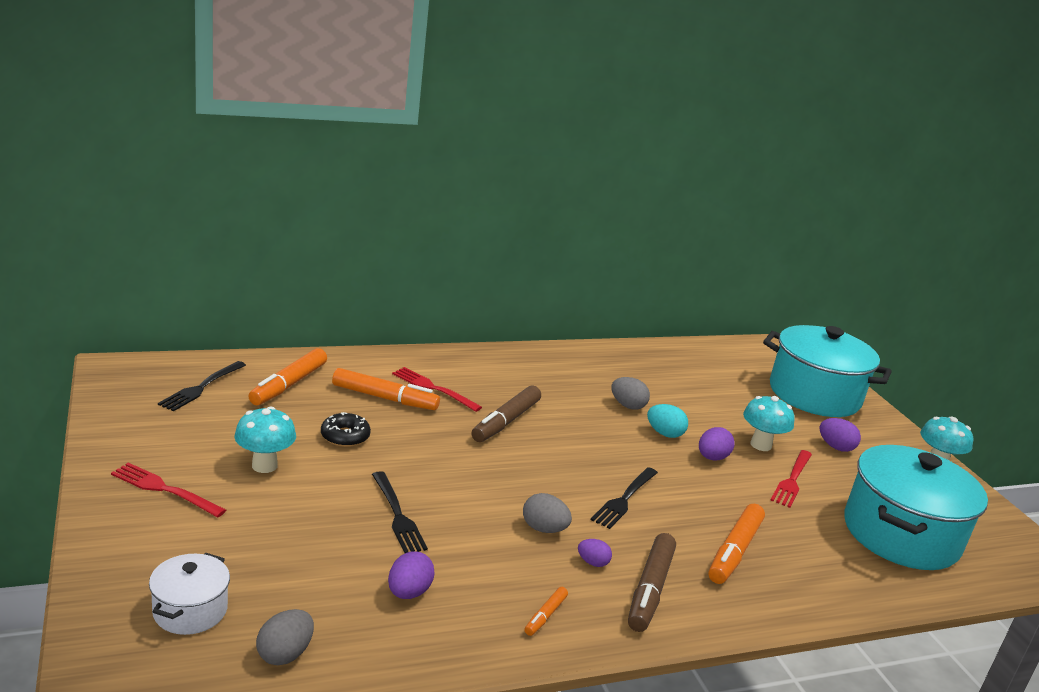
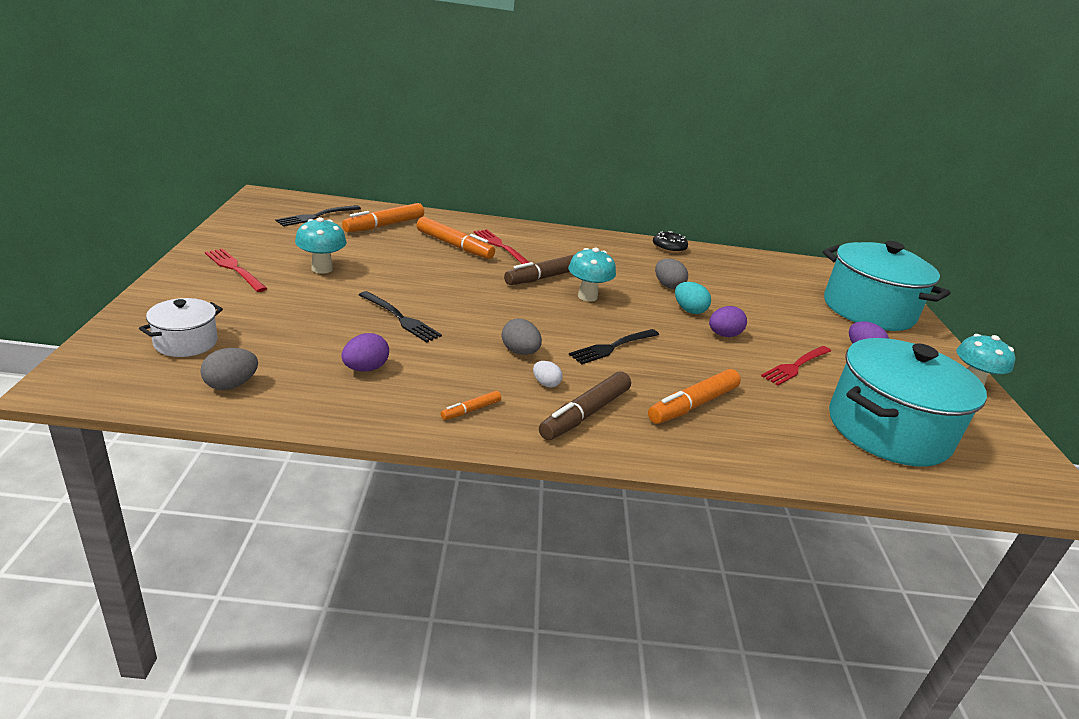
camera: 20 degrees right, 5 degrees up
(345, 436) = (401, 263): black donut -> black donut (669, 247)
(397, 515) = (400, 318): black fork -> black fork turned 45 degrees counterclockwise
(592, 562) = (546, 384): purple egg -> white egg
(760, 445) = (782, 335): turquoise mushroom -> turquoise mushroom (587, 296)

